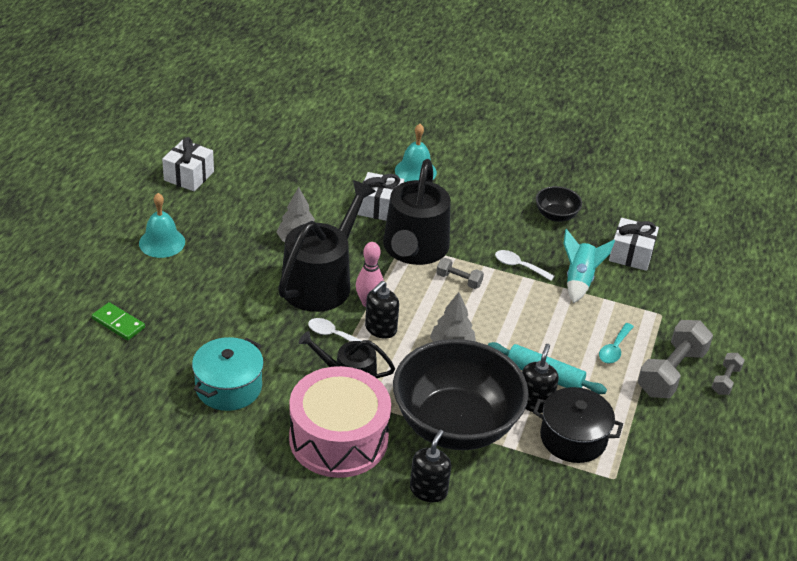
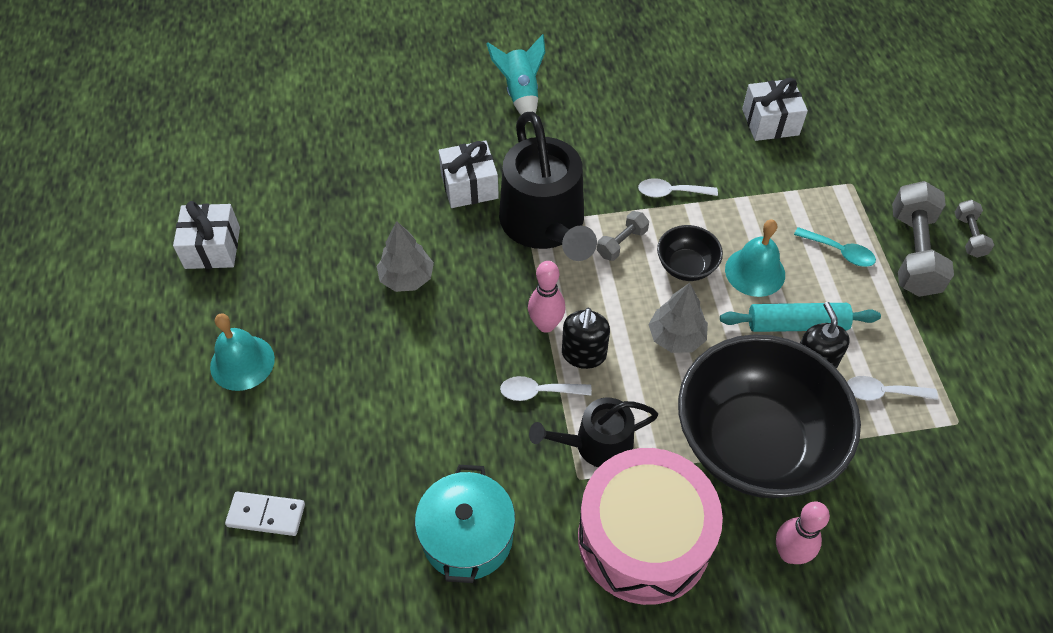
camera: 25 degrees left, 15 degrees up
(118, 323) = (266, 515): green domino -> white domino
(321, 281) = (472, 322): black watering can -> none
(415, 171) = (475, 118): turquoise bell -> turquoise bell (755, 272)
(428, 490) = (789, 553): black soap dispenser -> pink bowling pin
(459, 280) = (622, 243): grey dumbbell -> grey dumbbell turned 45 degrees counterclockwise
(556, 215) = (662, 108): black bowl -> black bowl (686, 266)
(573, 438) = (882, 392): black pot -> white spoon
(579, 280) = (743, 180): turquoise rocket -> turquoise rocket (520, 93)
(614, 349) = (839, 252): turquoise spoon -> turquoise spoon turned 60 degrees counterclockwise

